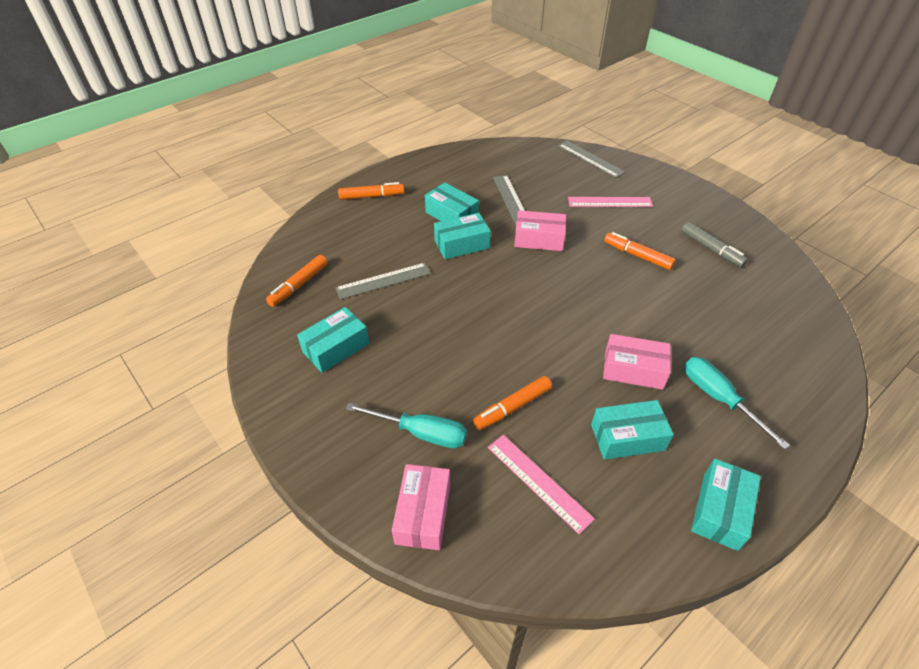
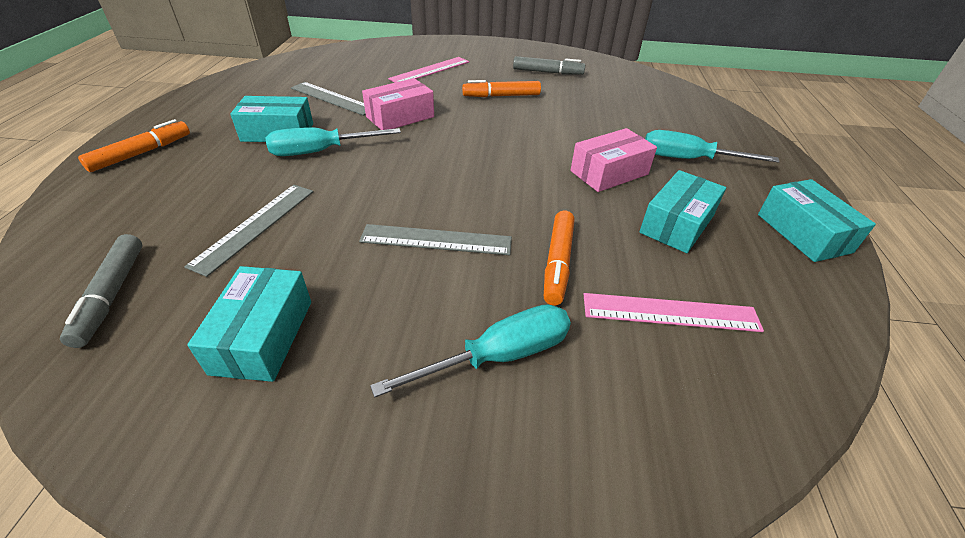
camera: 45 degrees left, 5 degrees down
(299, 285) = (111, 295): orange marker -> grey marker
(423, 513) = (617, 447): pink box -> none
(462, 244) = (321, 151): turquoise box -> turquoise screwdriver
(590, 159) = (374, 48): grey ruler -> grey ruler (436, 240)

